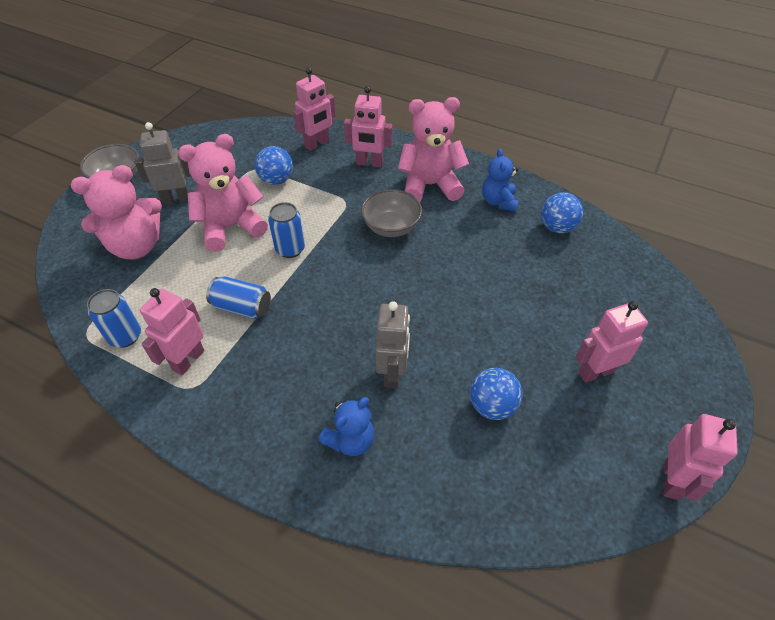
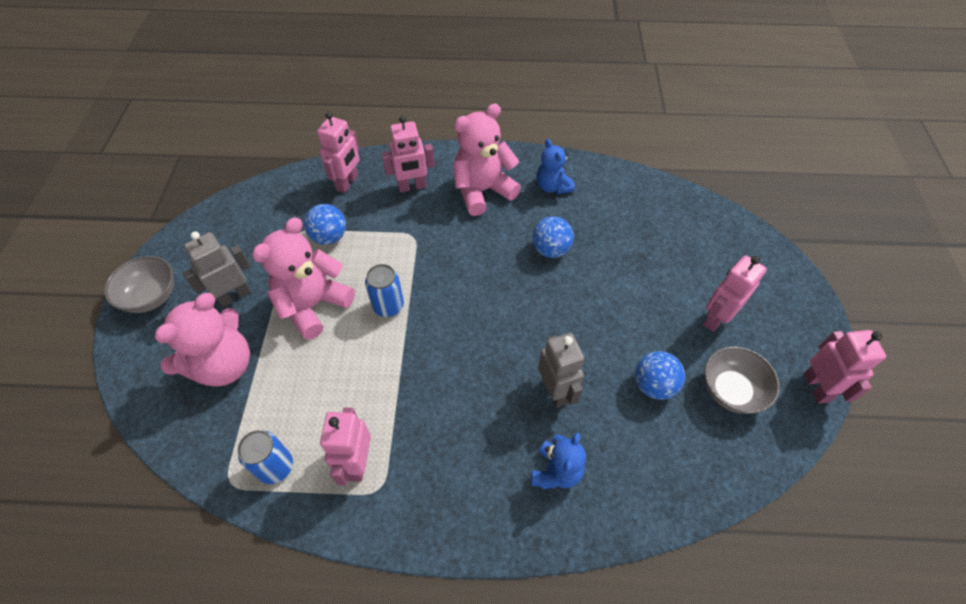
camera: 25 degrees left, 5 degrees up
(242, 307) = (378, 386): blue can -> none
(391, 227) = (471, 247): grey bowl -> grey bowl (731, 390)
(557, 227) = (615, 194): blue ball -> blue ball (550, 249)

